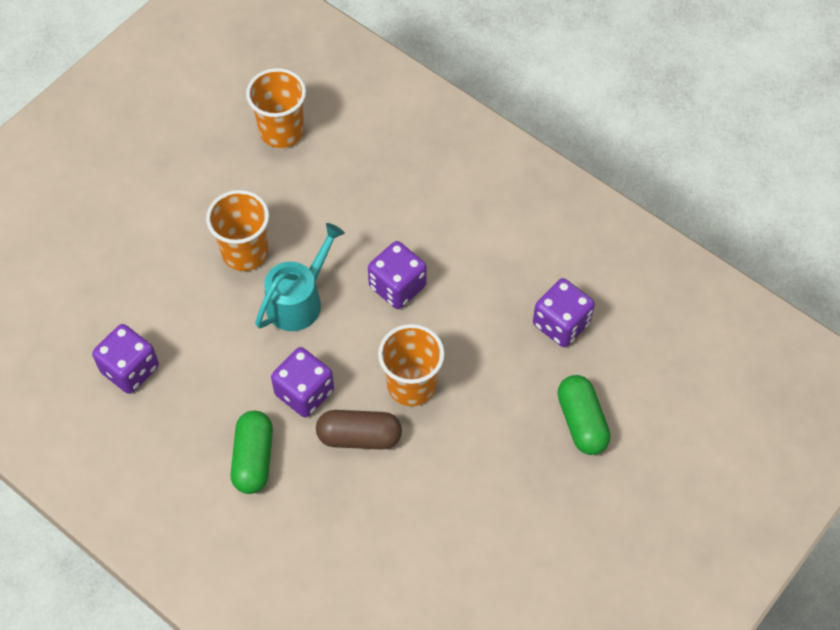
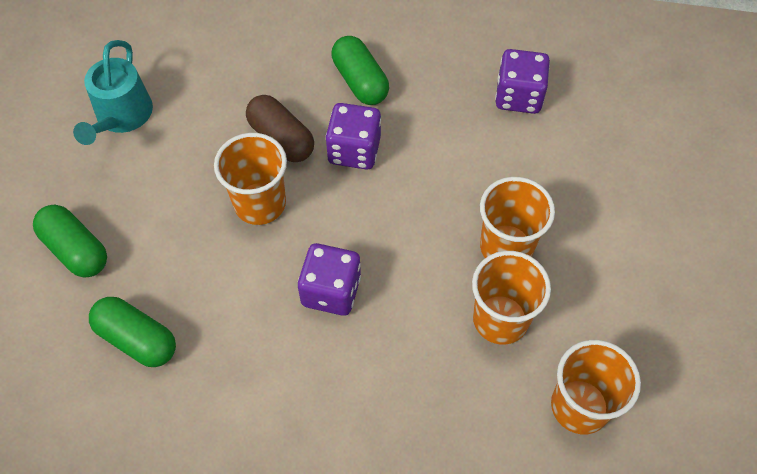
camera: 150 degrees right, 0 degrees up
(290, 206) = (500, 319): none -> orange cup
(298, 300) = (419, 227): turquoise watering can -> turquoise watering can (121, 116)
(359, 436) = (281, 139): brown capsule -> brown capsule turned 75 degrees clockwise
(561, 324) = (137, 339): purple dice -> green capsule

